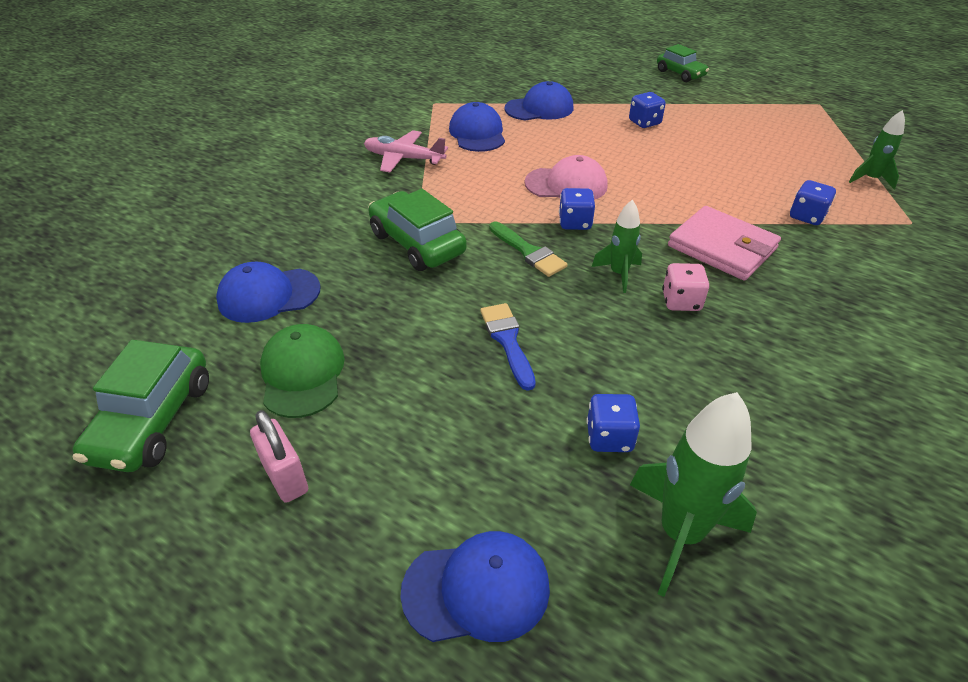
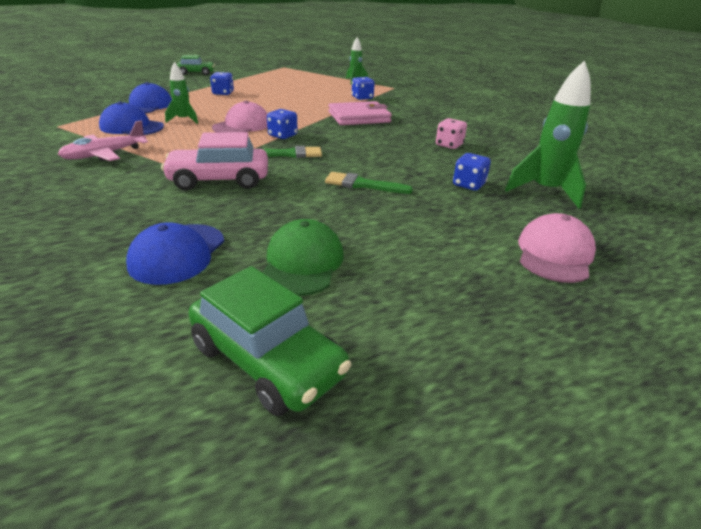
camera: 60 degrees left, 10 degrees down
(285, 477) = (411, 299): pink padlock -> none
(302, 373) = (302, 263): green cap -> green cap turned 75 degrees clockwise
(417, 243) = (219, 180): green car -> pink car
(476, 589) = (554, 254): blue cap -> pink cap
(507, 341) = (362, 184): blue brush -> green brush
(618, 274) = (345, 142): green rocket -> green rocket (184, 120)
(681, 301) = (387, 138): pink dice -> pink dice (449, 145)

